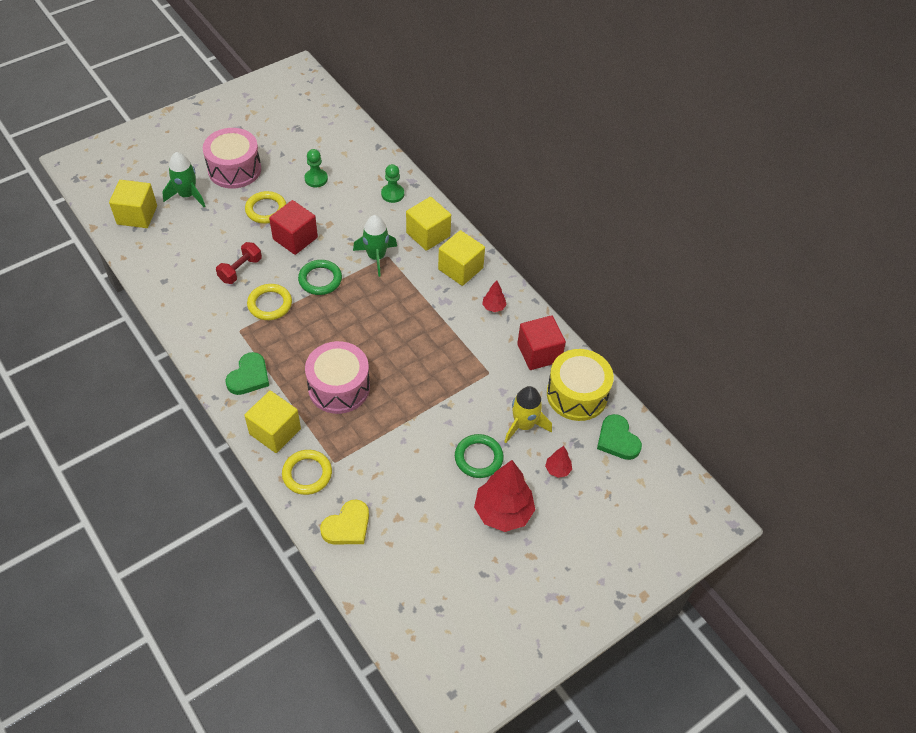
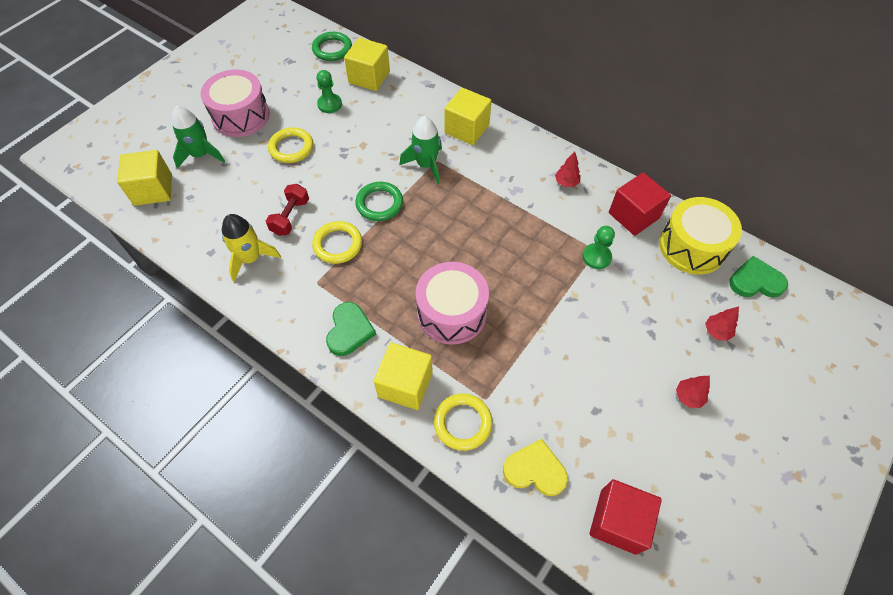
camera: 15 degrees left, 5 degrees up
(295, 238) = (334, 168): red cube -> red cube (618, 521)
(347, 526) = (535, 470): yellow heart -> yellow heart turned 105 degrees counterclockwise
(392, 194) = (413, 99): green pawn -> green pawn (596, 257)
(460, 268) = (515, 154): yellow cube -> yellow cube (369, 77)
(478, 458) = (633, 344): green ring -> green ring (332, 49)
(503, 512) = (688, 396): red tree -> red tree, size x0.46
(524, 425) = (658, 294): yellow rocket -> yellow rocket (250, 258)
(617, 440) = (755, 281): green heart -> green heart turned 135 degrees clockwise

